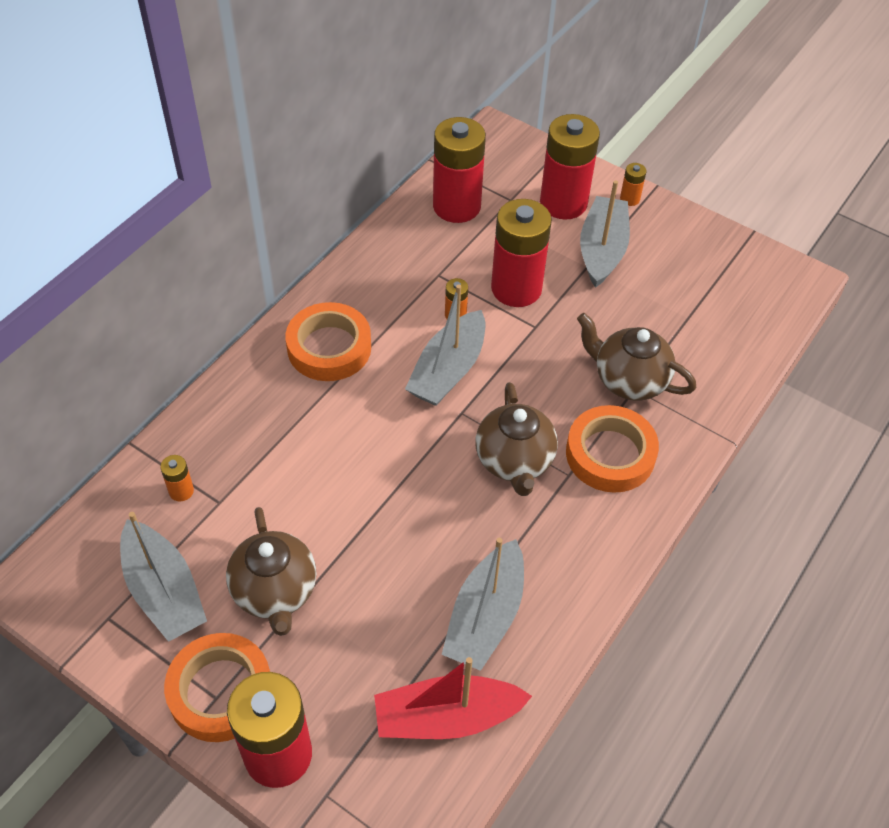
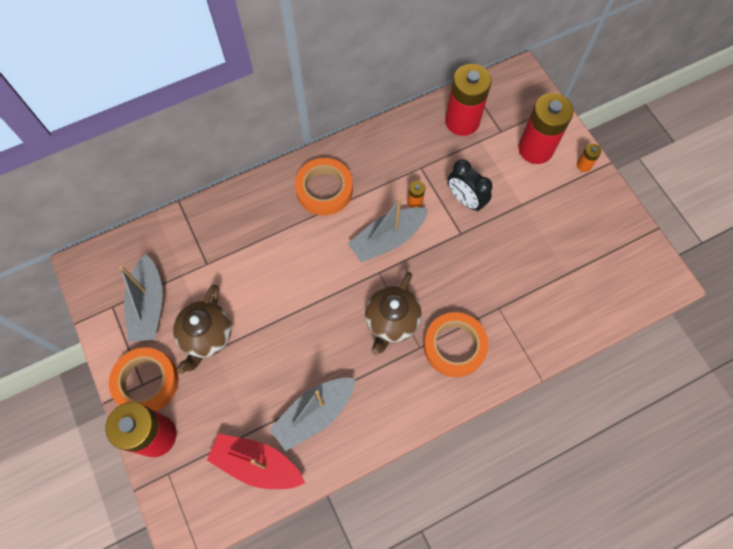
camera: 30 degrees right, 15 degrees up
(181, 491) = (190, 246): orange battery -> none
(516, 288) = (465, 200): red battery -> black clock
(602, 250) = (540, 196): grey boat -> none
(629, 380) = (499, 300): brown teapot -> none

